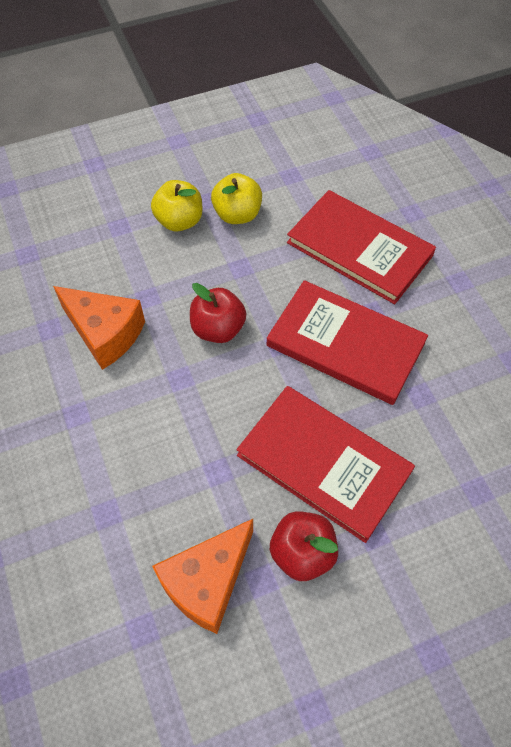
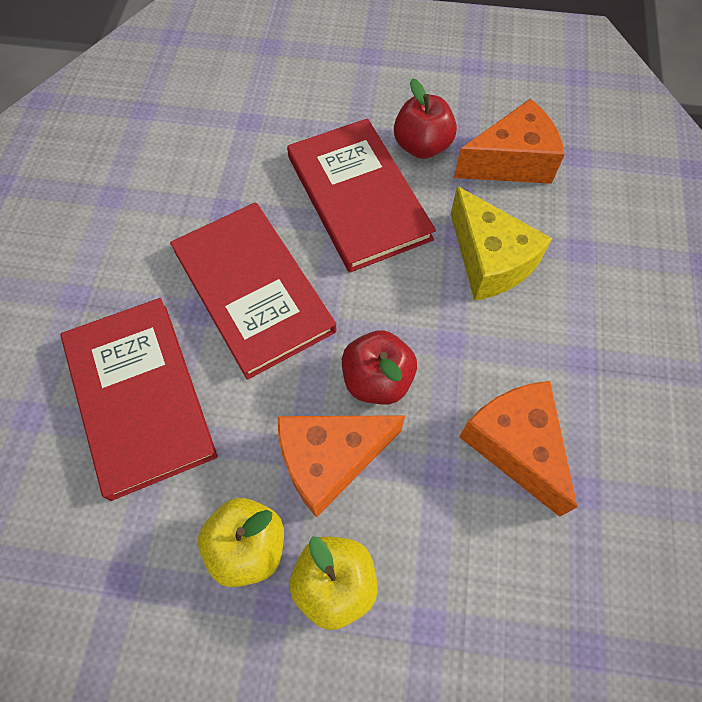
camera: 150 degrees left, 5 degrees up
(181, 461) = (489, 261): none -> yellow cheese
(219, 271) = (330, 460): none -> orange cheese

